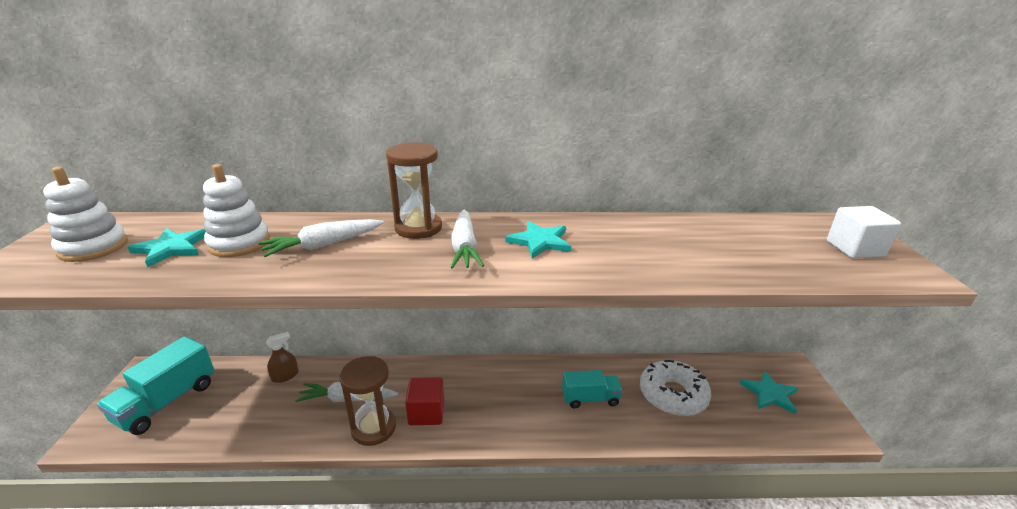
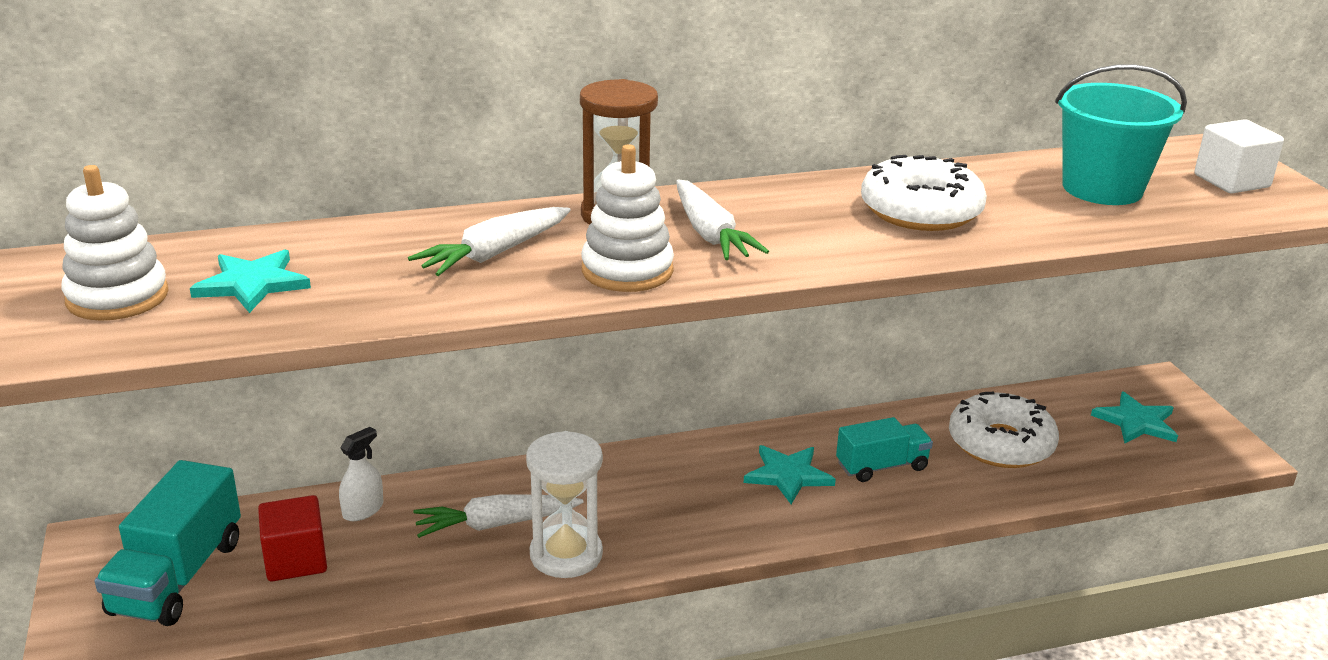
camera: 15 degrees left, 0 degrees up
(239, 243) = (356, 266): white stacking toy -> white stacking toy (627, 271)
(285, 376) = (363, 510): brown spray bottle -> white spray bottle
(373, 428) = (566, 555): brown hourglass -> white hourglass
(426, 413) = (638, 522): red cube -> red cube (296, 560)
(540, 241) = (813, 215): turquoise star -> turquoise star (788, 475)
(614, 246) = (921, 211): none -> white donut
(752, 244) = (1102, 188): none -> turquoise bucket

